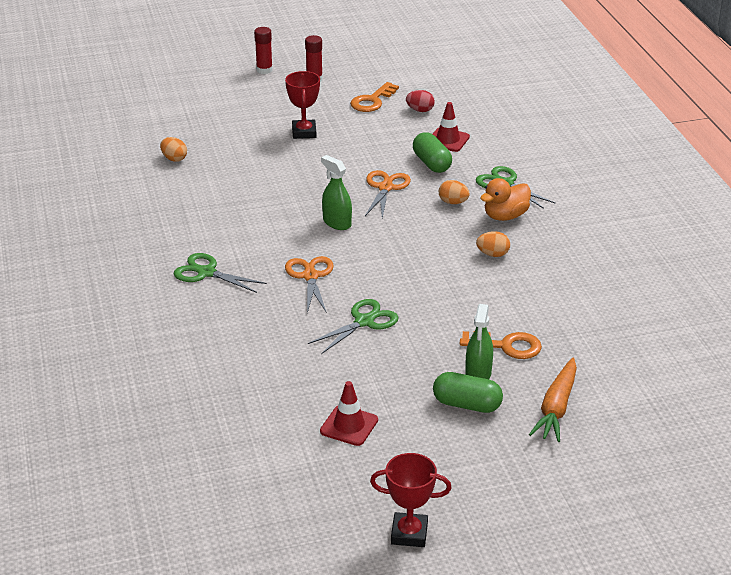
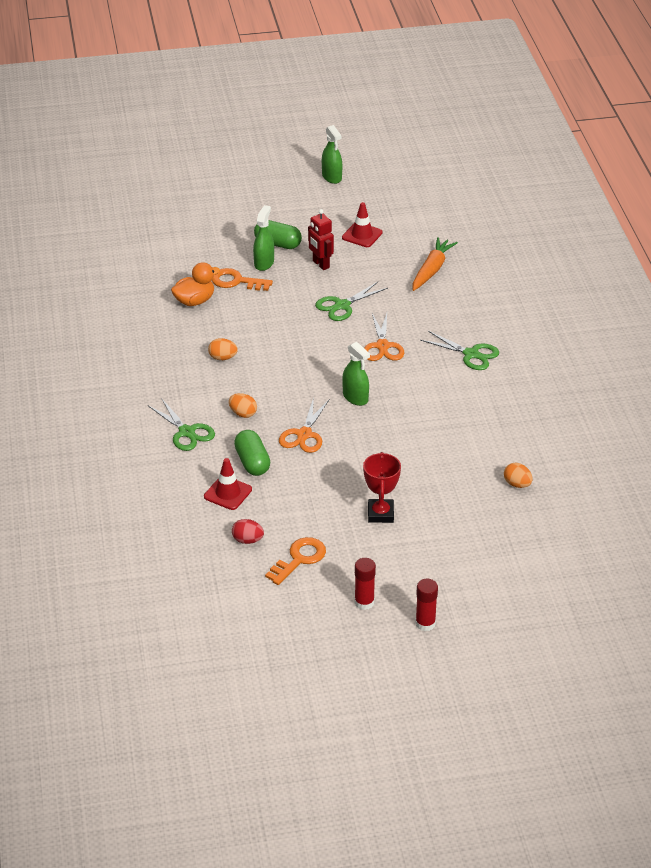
camera: 175 degrees left, 5 degrees up
(401, 376) = (320, 264): none -> red robot
(409, 533) = (332, 177): red trophy -> green spray bottle
(505, 216) = (199, 396): orange duck -> orange duck (194, 301)
(556, 408) = (216, 238): orange carrot -> orange carrot (432, 270)

